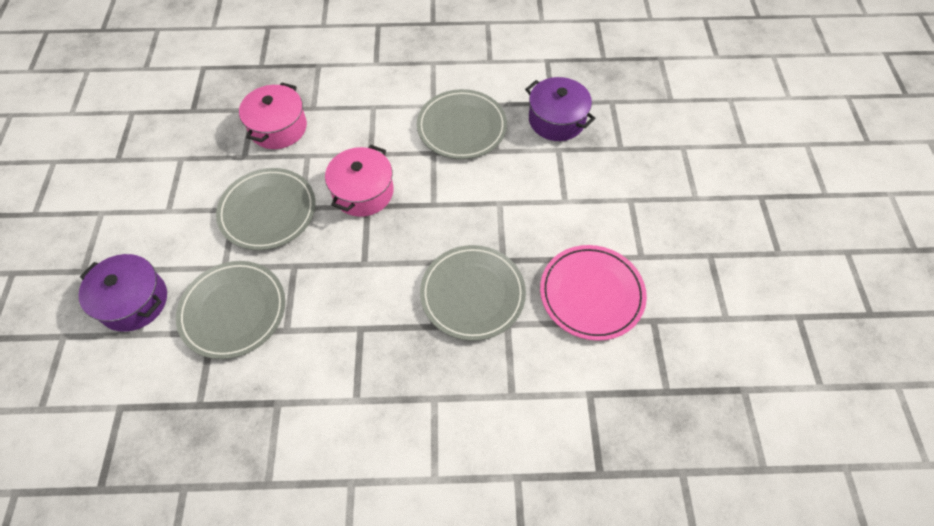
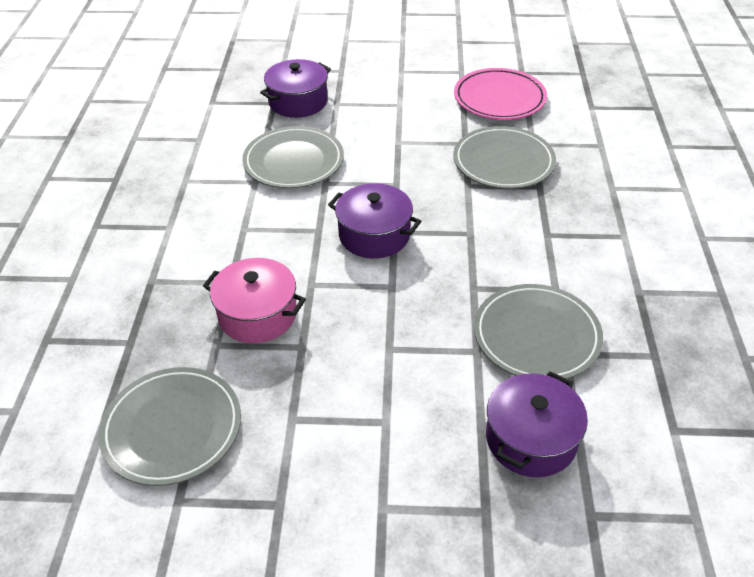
camera: 85 degrees left, 15 degrees down
(268, 211) = (395, 315): grey plate -> grey plate (172, 428)
(363, 192) = (374, 235): pink pot -> purple pot

